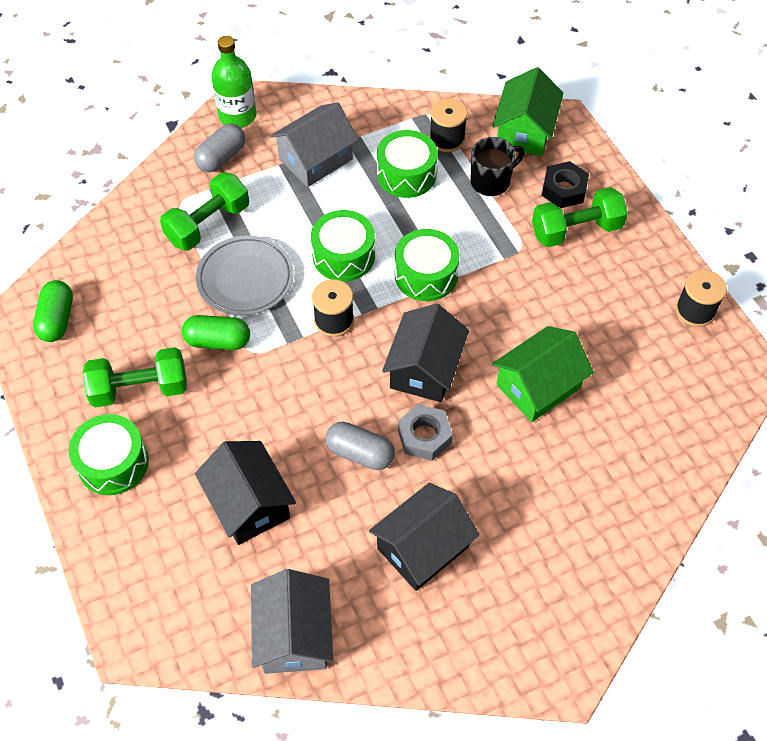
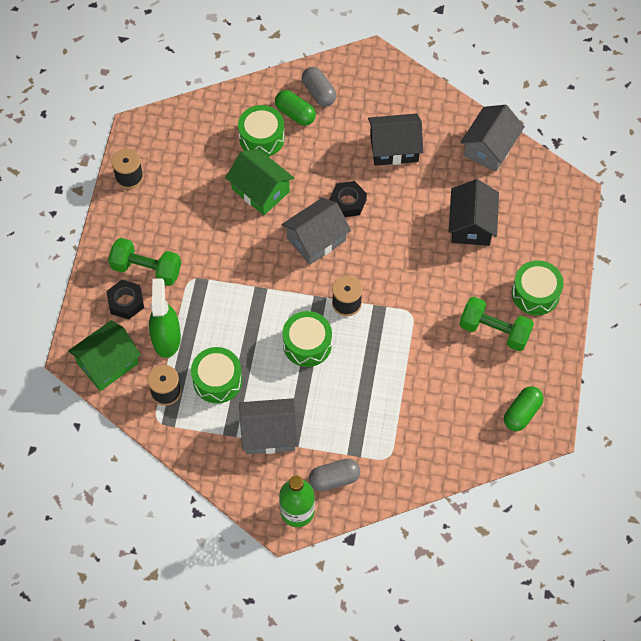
camera: 145 degrees left, 5 degrees up
(208, 224) = (379, 426): green dumbbell -> none
(218, 341) = (427, 333): green capsule -> green capsule (295, 114)
(245, 279) = (382, 367): grey plate -> none
(360, 453) = (391, 214): grey capsule -> grey capsule (319, 93)
(424, 369) = (316, 240): black house -> grey house
(424, 436) = (347, 202): grey nut -> black nut
(426, 275) = (266, 298): green drum -> green drum (261, 138)
(491, 181) = (166, 338): black mug -> green spray bottle
(538, 386) = (260, 190): green house -> green house turned 45 degrees clockwise

